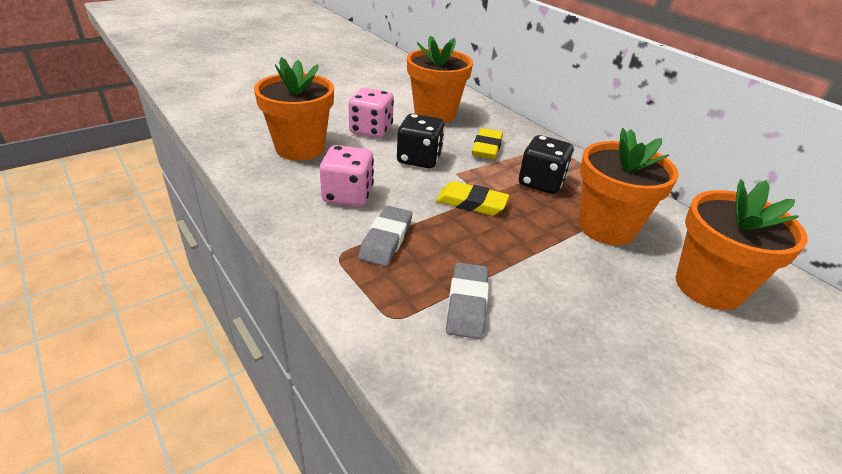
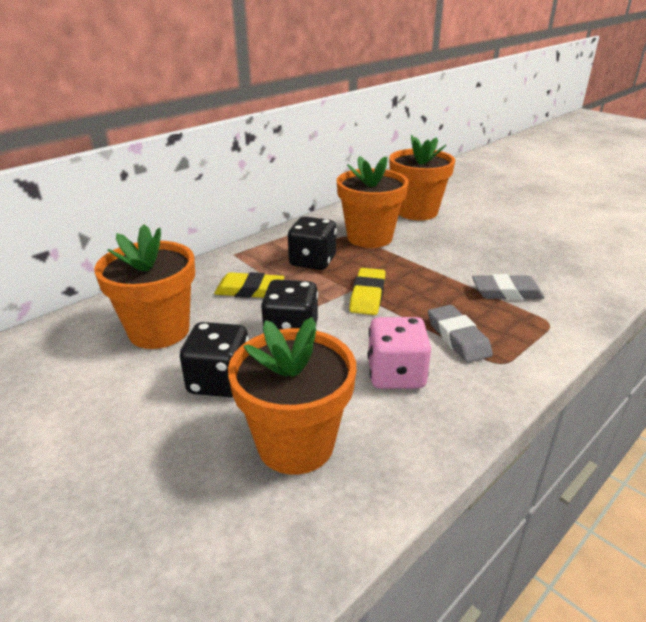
camera: 95 degrees left, 5 degrees down
(371, 130) = (220, 381): pink dice -> black dice
(386, 240) = (458, 338): grey eraser -> grey eraser turned 60 degrees clockwise

